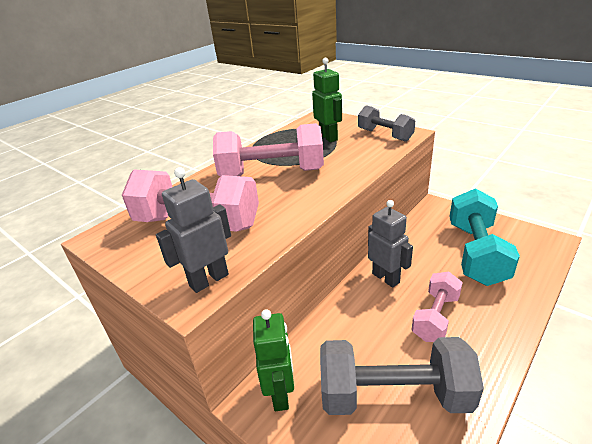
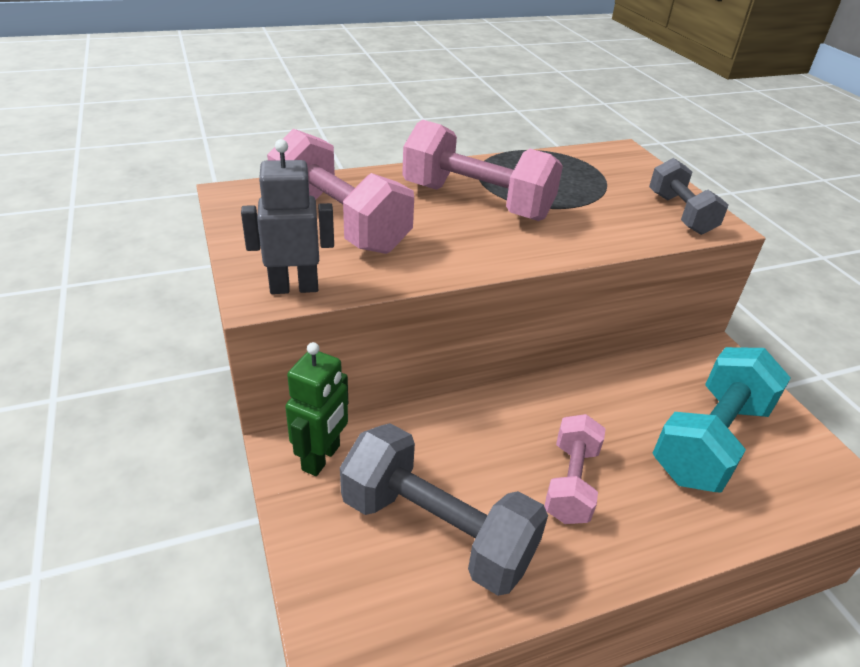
camera: 25 degrees right, 5 degrees up
(328, 137) = (598, 185): green robot -> none
(386, 278) = (553, 406): grey robot -> none
(435, 317) = (570, 483): pink dumbbell -> pink dumbbell turned 45 degrees counterclockwise

